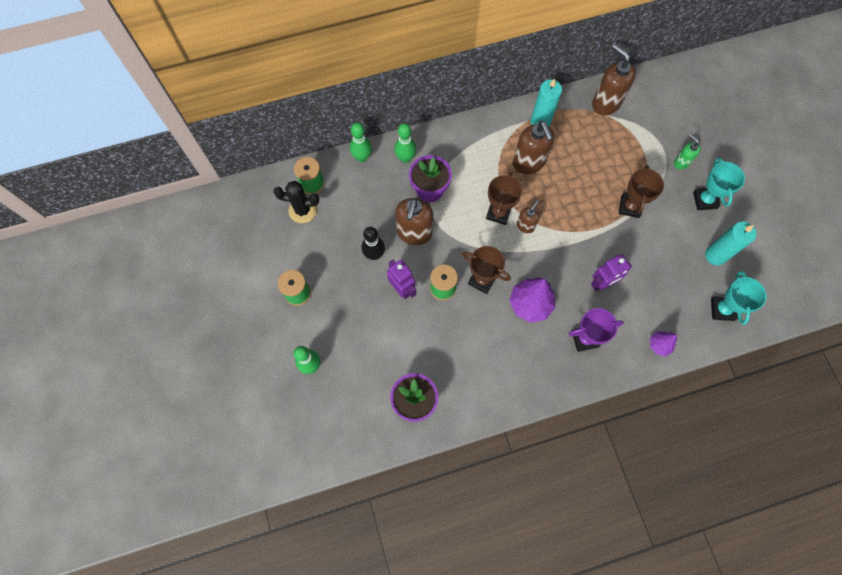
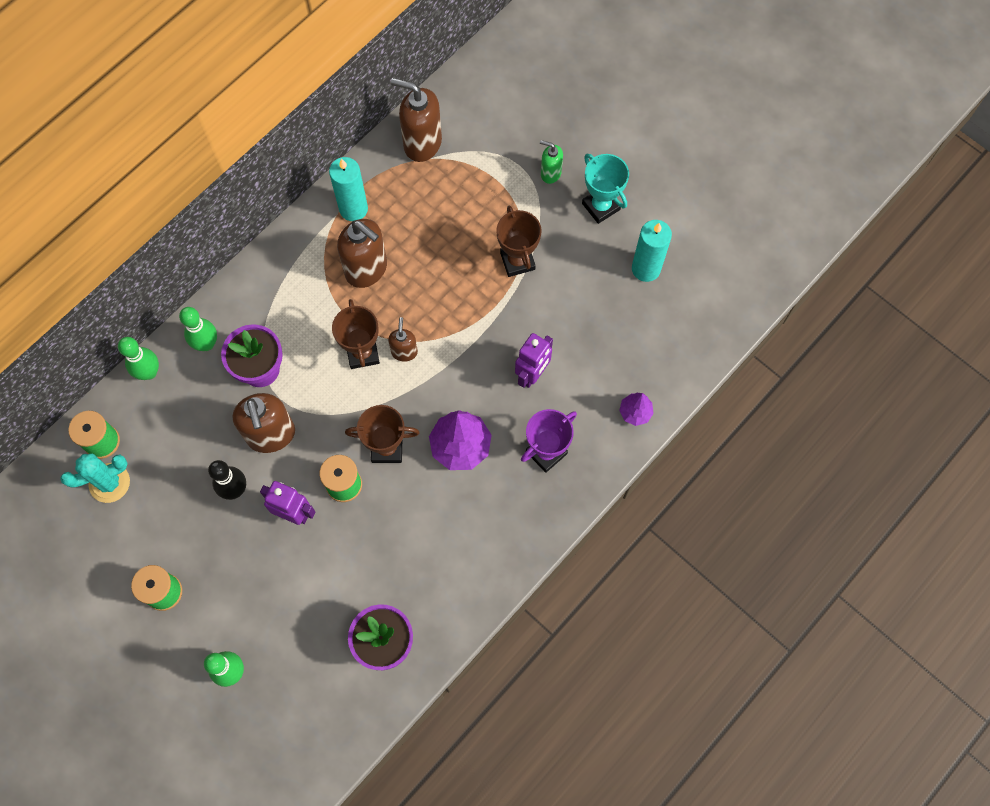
camera: 30 degrees left, 0 degrees up
(302, 210) = (109, 483): black cactus -> turquoise cactus
(722, 309) = (685, 330): turquoise trophy -> none

